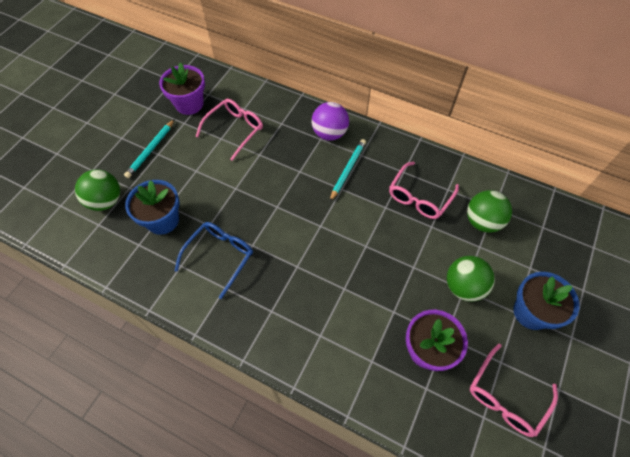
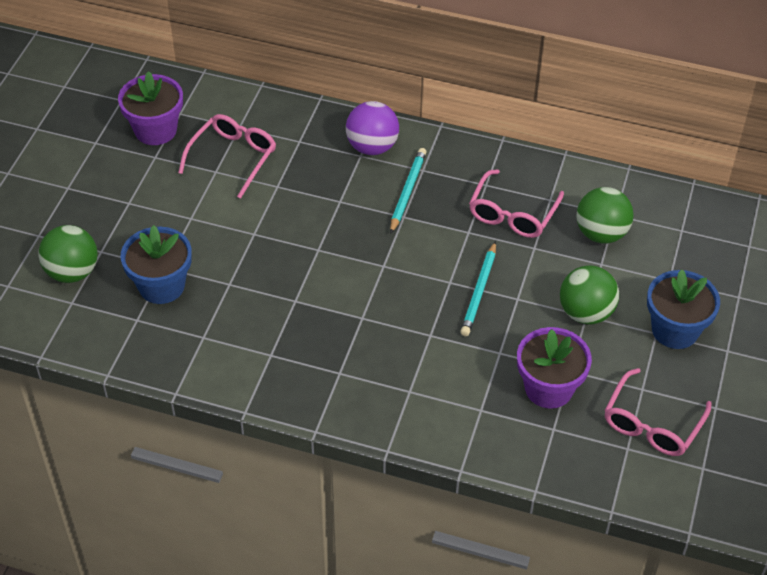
camera: 10 degrees left, 10 degrees down
(151, 150) = (117, 199): turquoise pencil -> turquoise pencil (479, 292)
(220, 257) = (254, 319): blue glasses -> none

